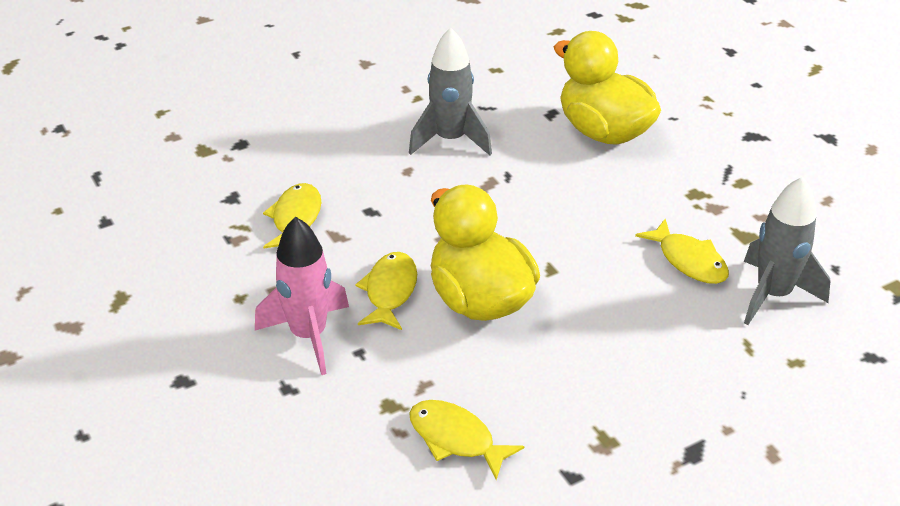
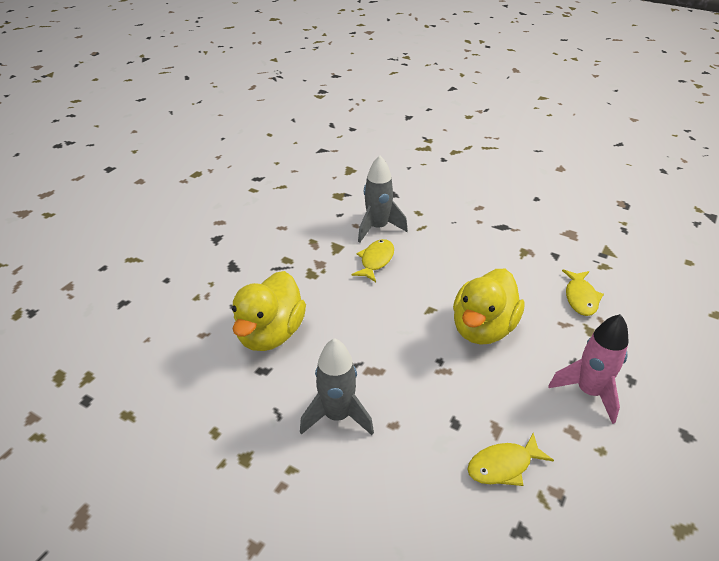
camera: 120 degrees left, 0 degrees up
(390, 291) = (516, 372): yellow fish -> none

